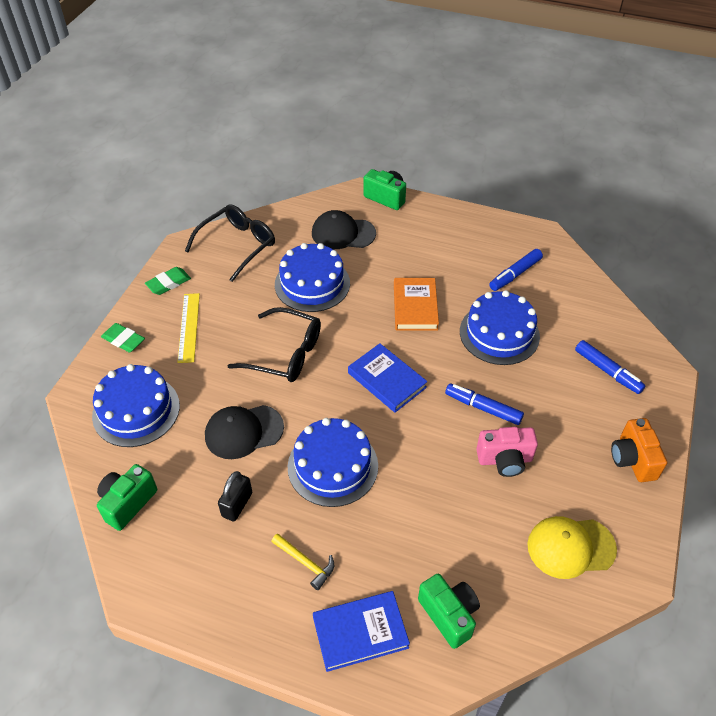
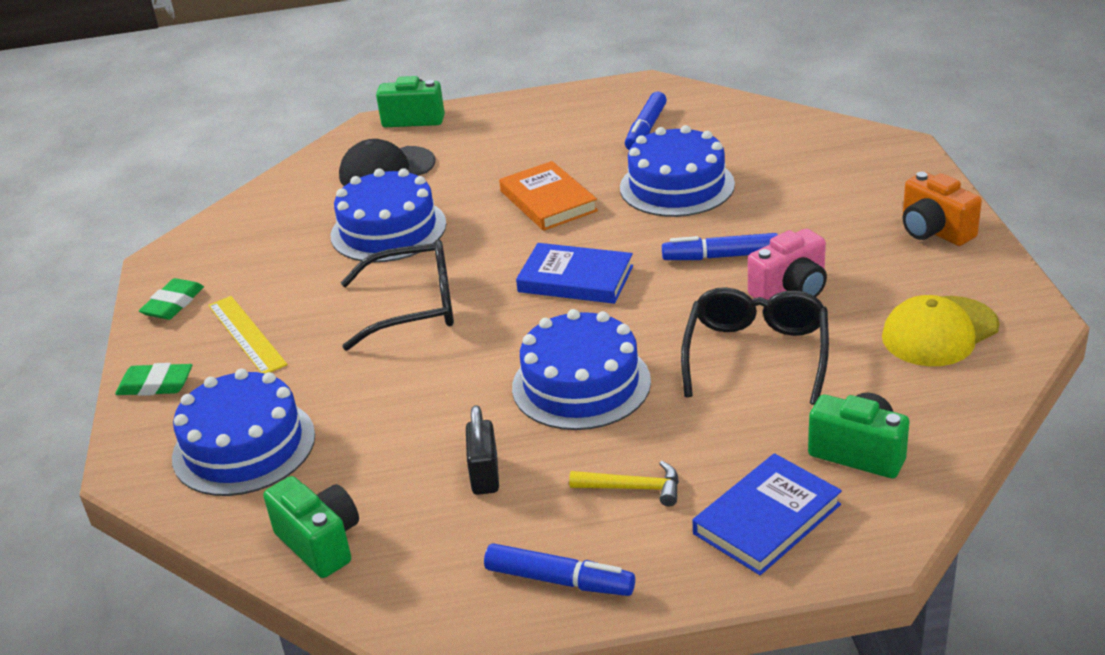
camera: 25 degrees left, 15 degrees down
(127, 503) = (320, 543): green camera -> green camera turned 135 degrees clockwise
(237, 245) = (244, 232): black glasses -> black glasses (756, 354)
(243, 432) = (426, 402): black cap -> none
(607, 371) = (834, 170): blue marker -> blue marker (559, 580)

